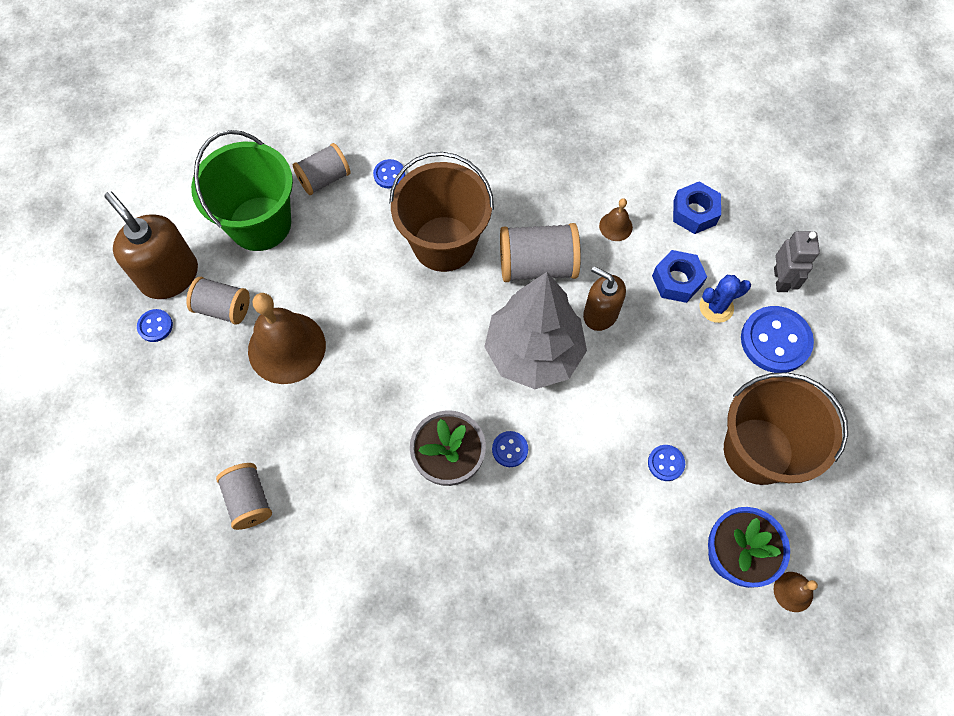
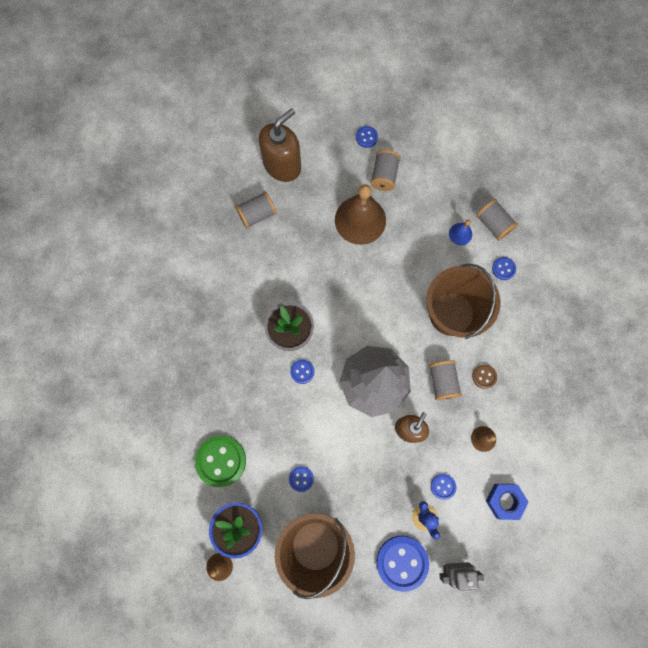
camera: 85 degrees right, 10 degrees up
(169, 276) = (403, 138): brown soap dispenser -> brown soap dispenser (282, 165)
(260, 223) = (450, 187): green bucket -> none
(331, 219) = (460, 234): none -> blue bell
(534, 215) = (484, 376): none -> brown button
(537, 265) = (442, 381): grey spool -> grey spool, size x0.66
(638, 581) = (221, 461): none -> green button
(677, 281) = (443, 486): blue nut -> blue button

